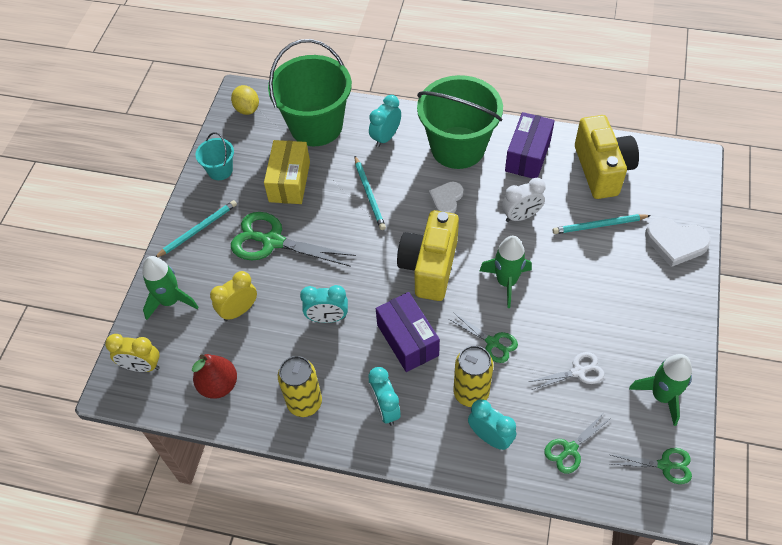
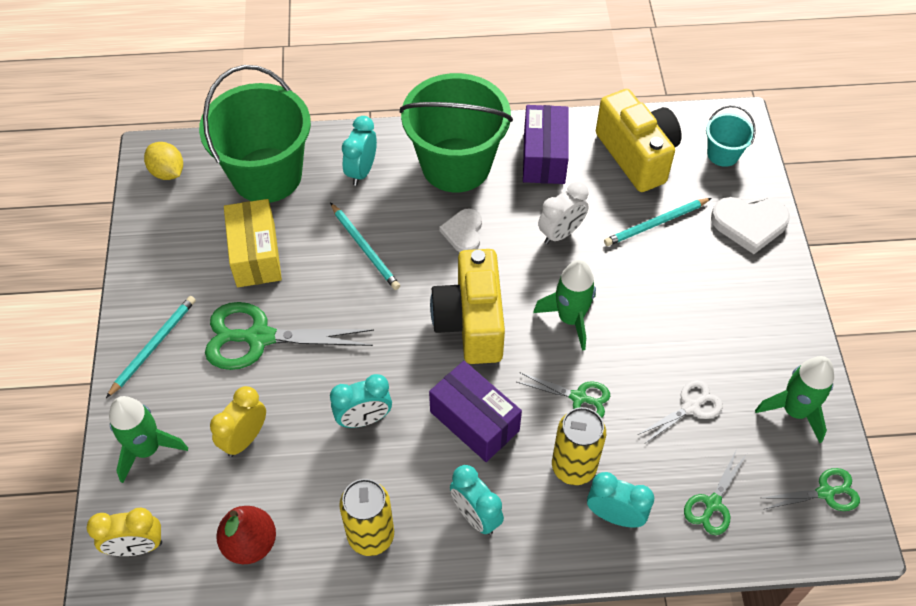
camera: 20 degrees left, 0 degrees up
(220, 170) = (157, 260): turquoise bucket -> turquoise bucket (723, 154)

